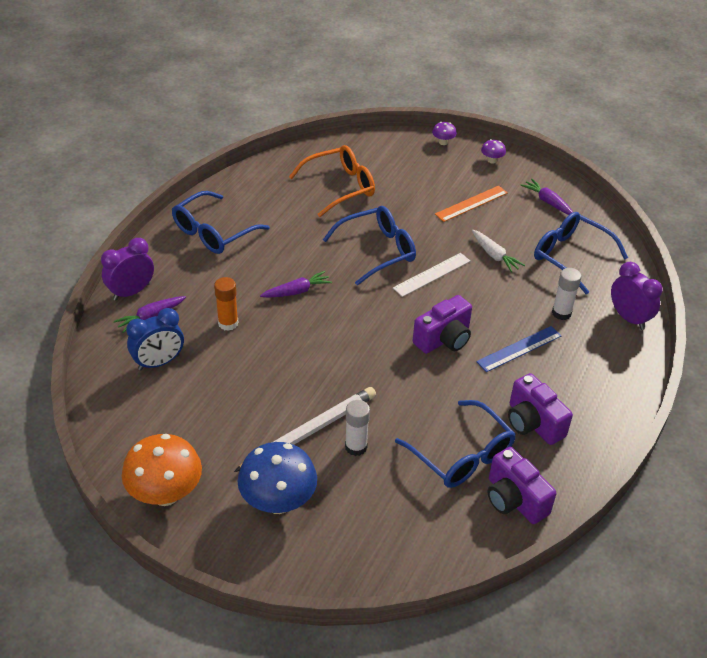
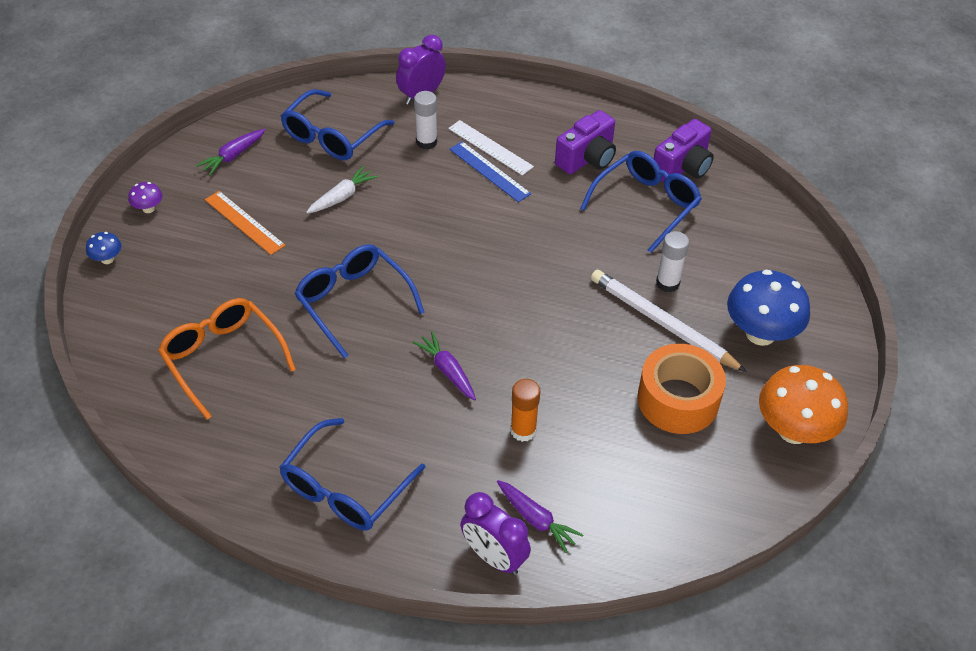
camera: 100 degrees left, 5 degrees up
(159, 362) = (612, 488): blue clock -> none
(214, 232) = (346, 487): blue glasses -> blue glasses turned 90 degrees clockwise
(224, 422) = (678, 400): none -> orange tape
(432, 274) = (387, 248): white ruler -> white ruler (490, 147)
(443, 142) = (107, 259): purple mushroom -> blue mushroom
(444, 339) = (492, 229): purple camera -> none

